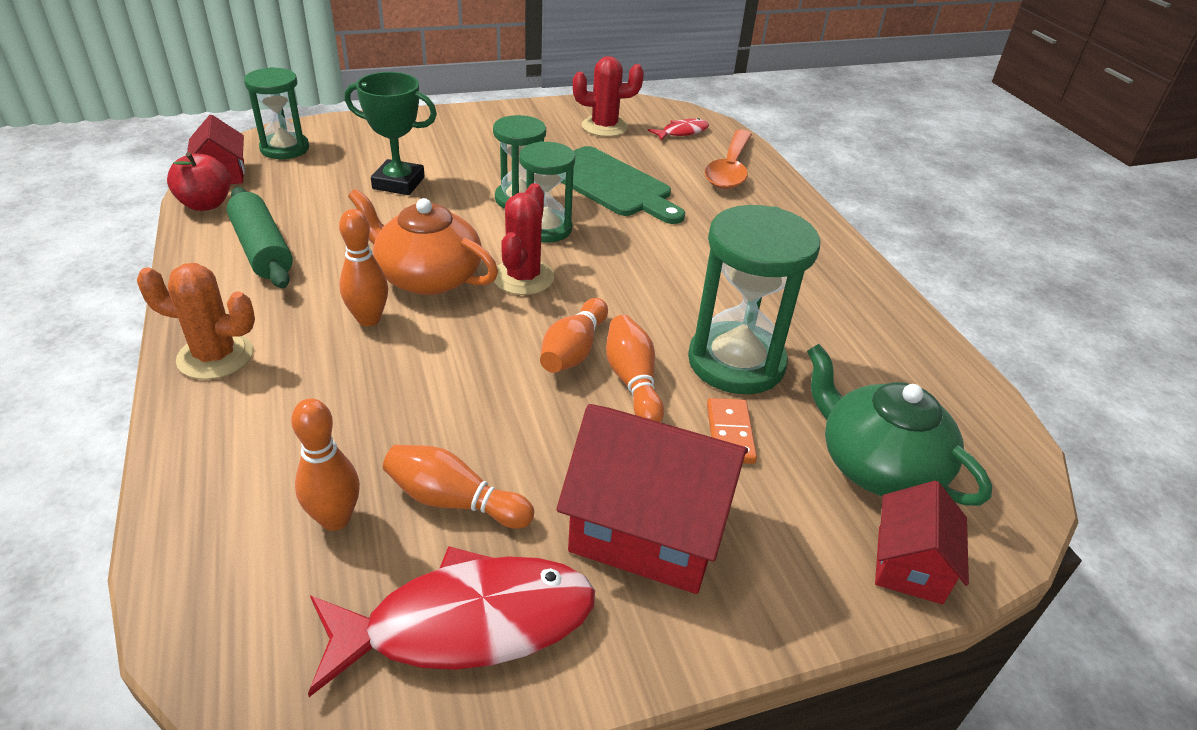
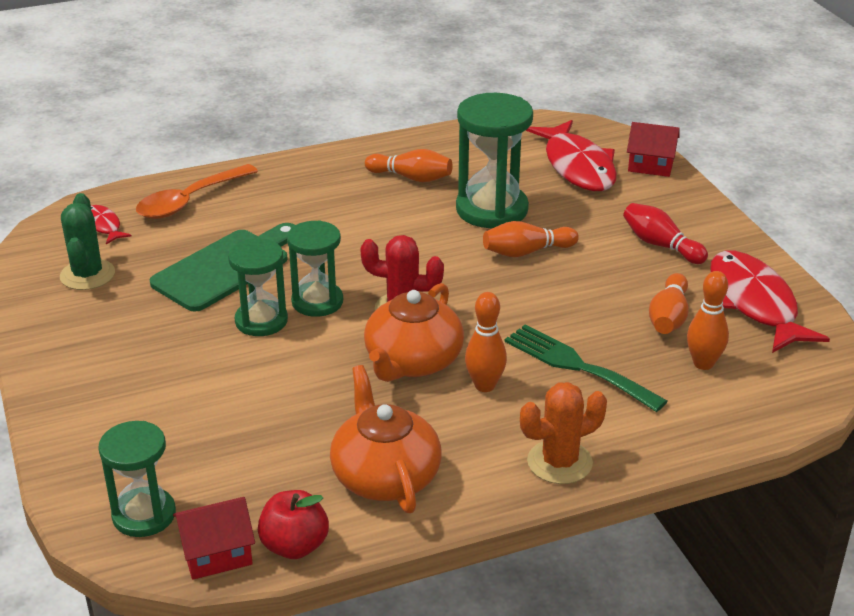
camera: 90 degrees left, 5 degrees down
(215, 356) = (559, 462): orange cactus -> orange cactus turned 60 degrees clockwise
(262, 250) = (385, 476): green rolling pin -> orange teapot
(376, 393) = (577, 366): none -> green fork
(398, 183) = (231, 406): green trophy -> none
(574, 350) = (498, 278): orange bowling pin -> orange bowling pin (411, 177)
(604, 127) = (87, 275): red cactus -> green cactus
(648, 529) = (660, 245): red house -> red bowling pin
(729, 169) = (189, 201): orange spoon -> orange spoon turned 120 degrees clockwise
(730, 433) = (567, 215): orange domino -> none
(878, 465) = (577, 166): green teapot -> red fish

